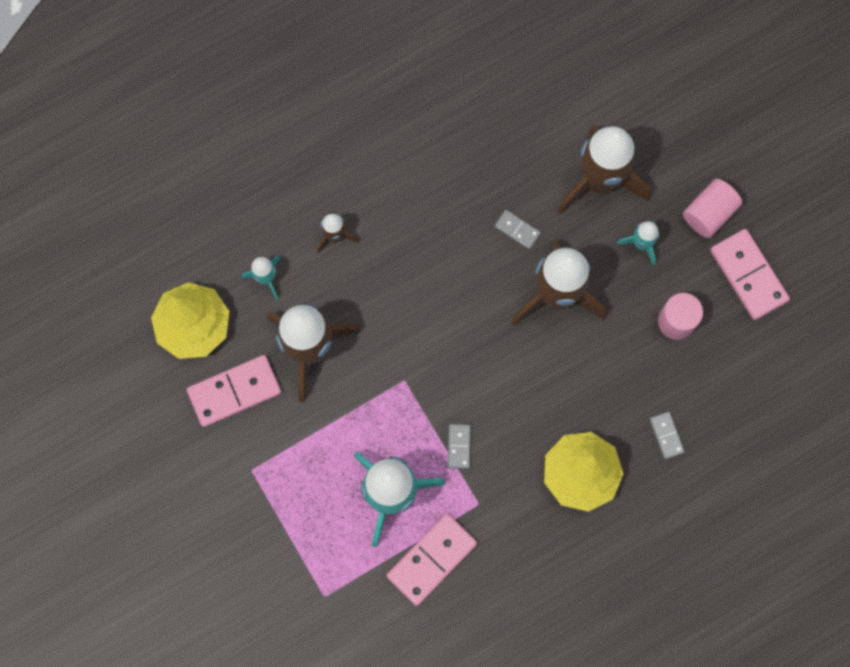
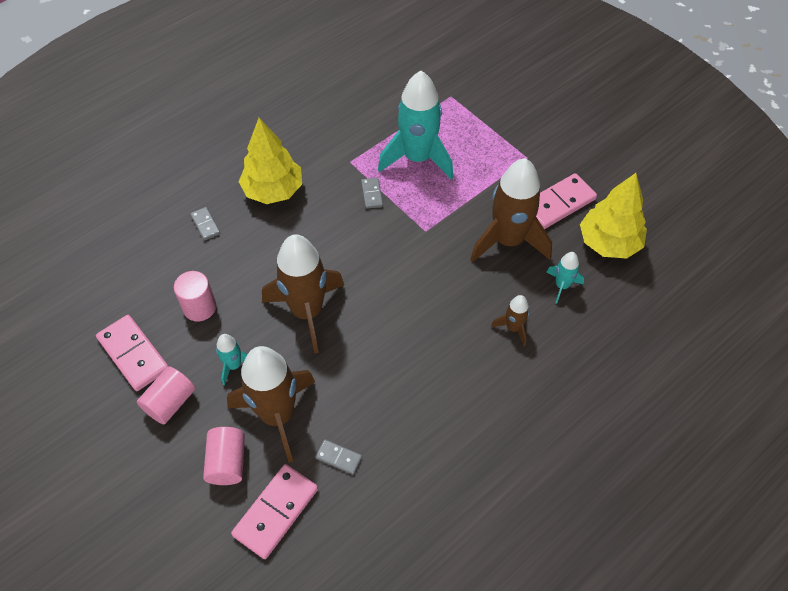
camera: 170 degrees right, 20 degrees down
(432, 560) = (378, 125): pink domino -> pink domino (275, 512)
(517, 230) = (350, 359): grey domino -> grey domino (338, 457)
(653, 141) = (227, 462): none -> pink cylinder

